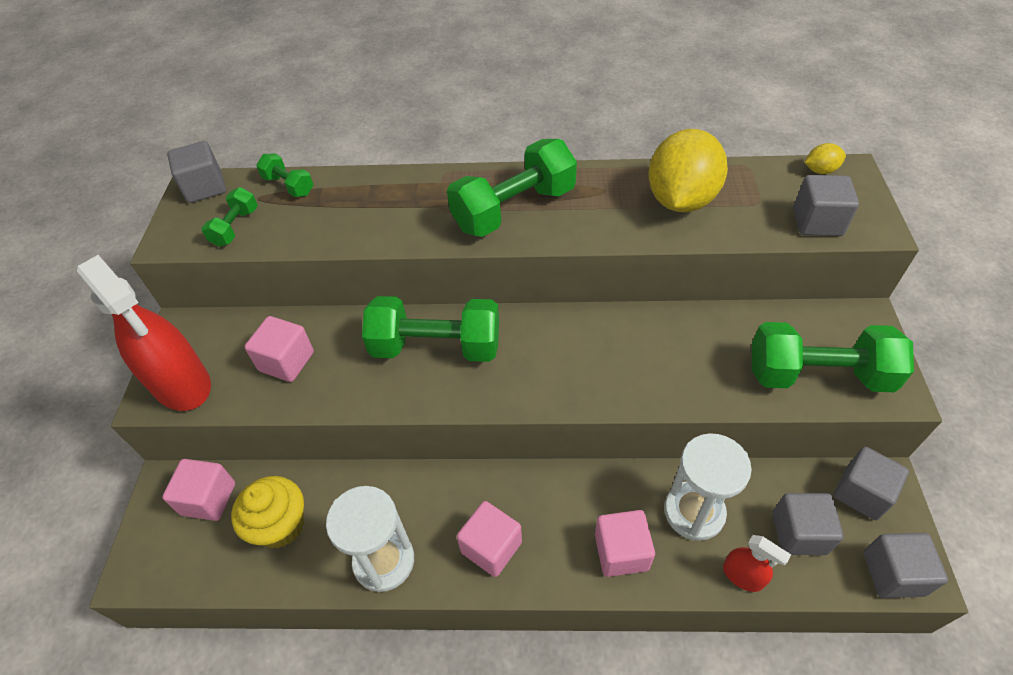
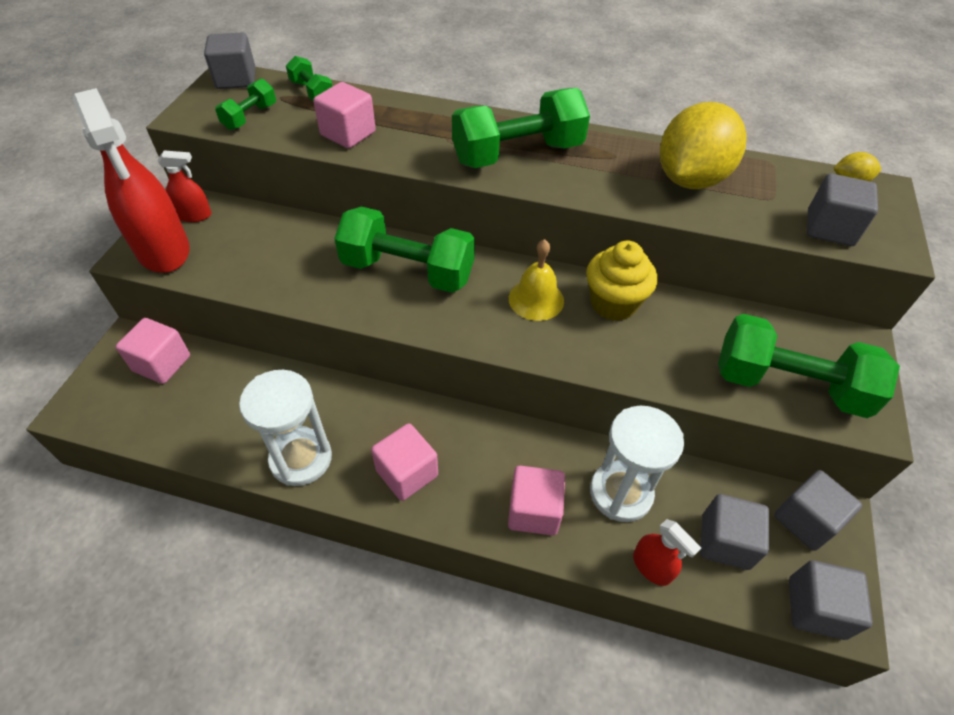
camera: 10 degrees right, 0 degrees up
(200, 338) = (194, 215): none -> red spray bottle
(280, 525) = (217, 403): yellow cupcake -> yellow cupcake (613, 303)
(286, 361) = (264, 252): pink cube -> pink cube (348, 134)
(567, 346) = (536, 299): none -> yellow bell

